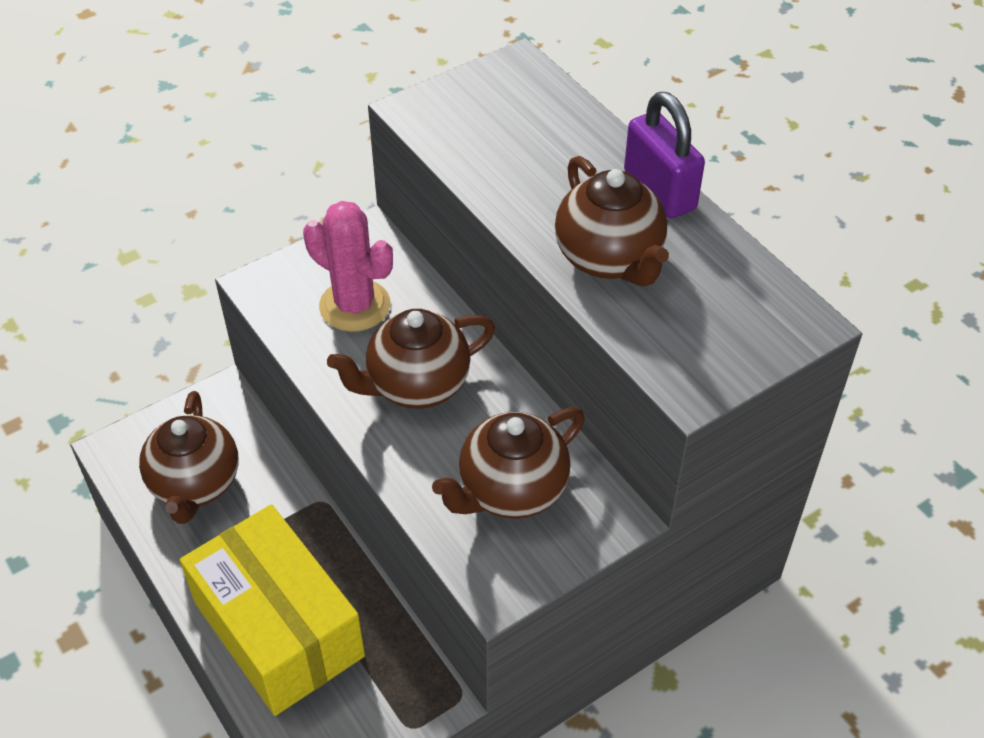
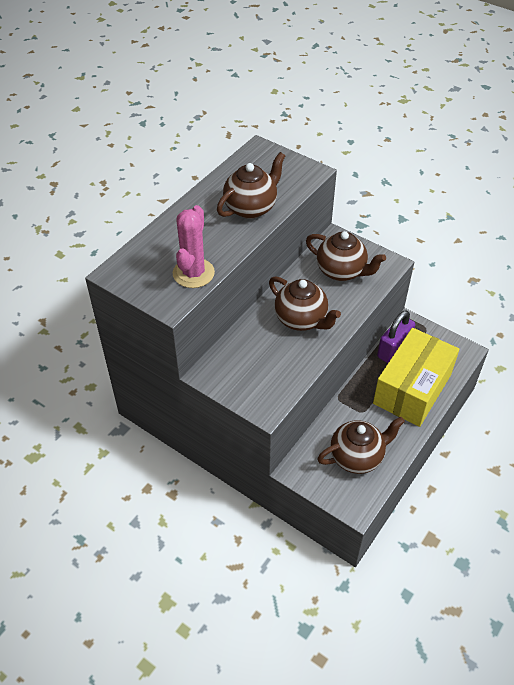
camera: 110 degrees left, 0 degrees up
(355, 306) = (262, 361): pink cactus -> pink cactus (193, 273)
(659, 190) = (197, 201): purple padlock -> purple padlock (393, 349)

